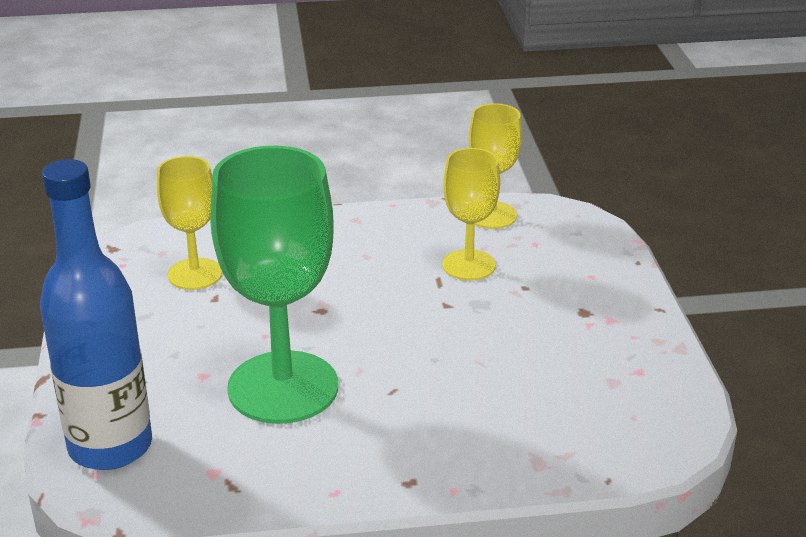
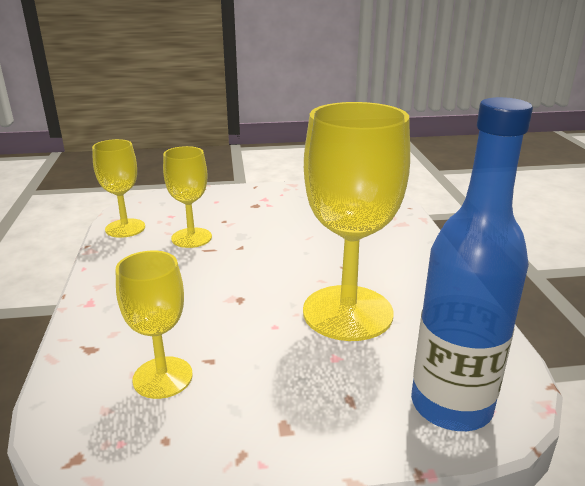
camera: 90 degrees left, 5 degrees down
(283, 387) = (347, 312): green goblet -> yellow goblet

